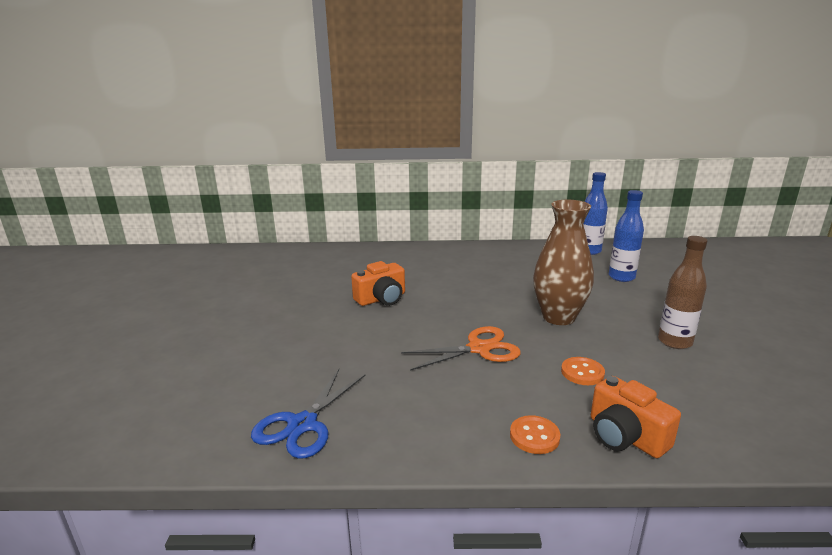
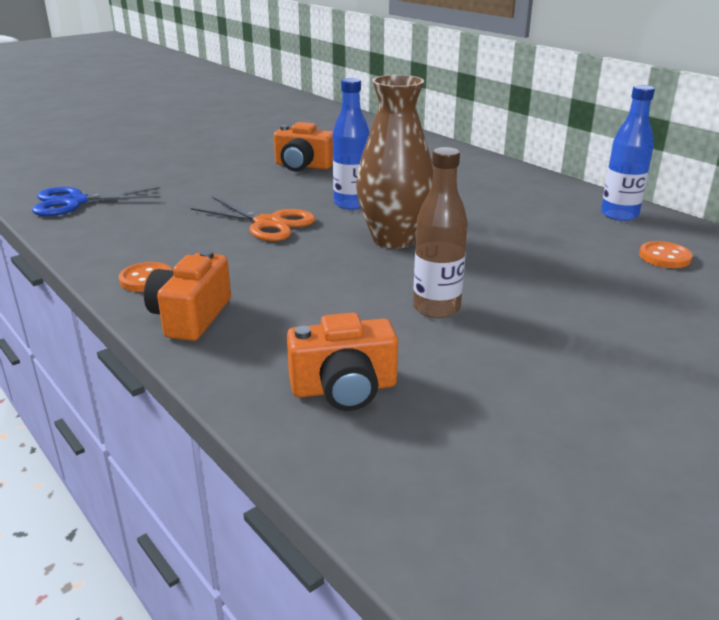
camera: 50 degrees right, 5 degrees up
(582, 372) = (287, 275): orange button -> orange button (664, 257)
(621, 277) = (572, 247): blue bottle -> blue bottle (351, 204)
(770, 410) = (344, 388): none -> orange camera

